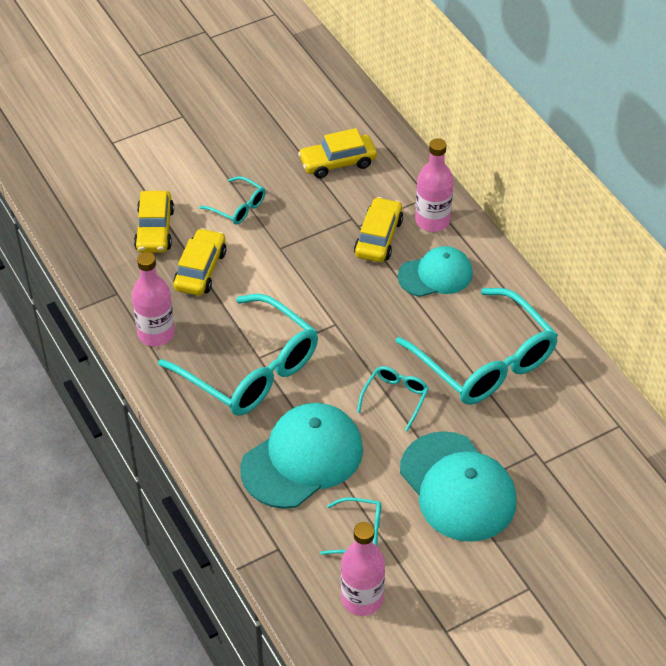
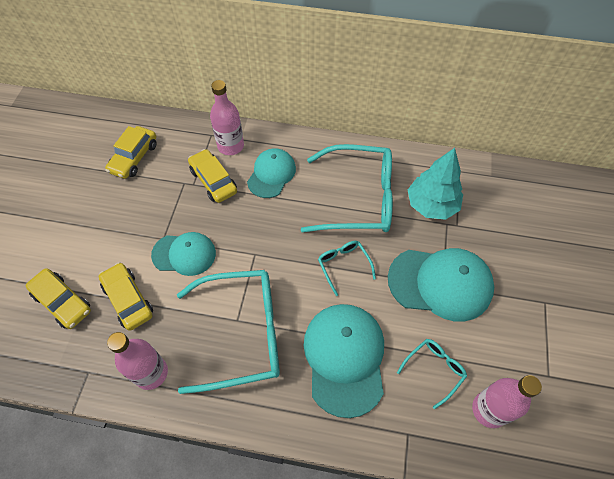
camera: 50 degrees left, 10 degrees up
(238, 207) = (104, 237): turquoise glasses -> none
(281, 274) = (184, 254): none -> turquoise cap
(545, 426) = (431, 205): none -> turquoise tree

